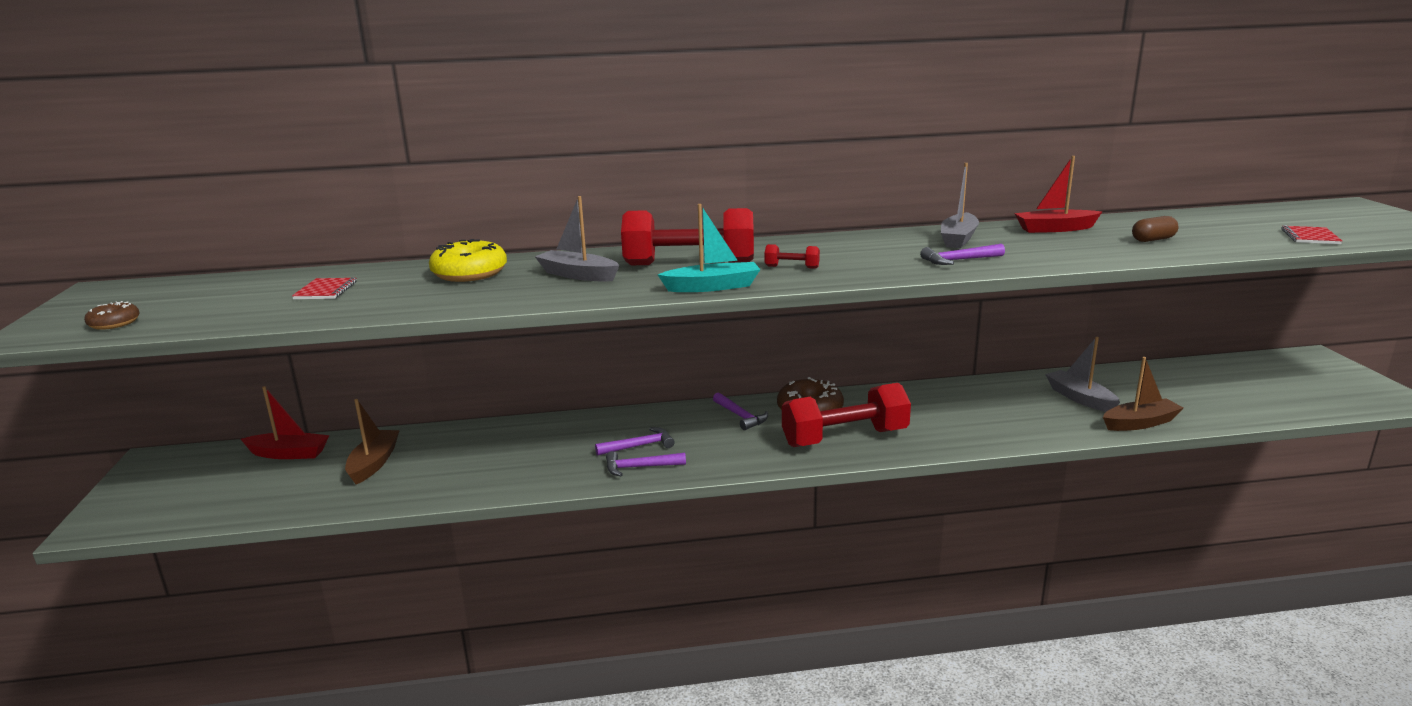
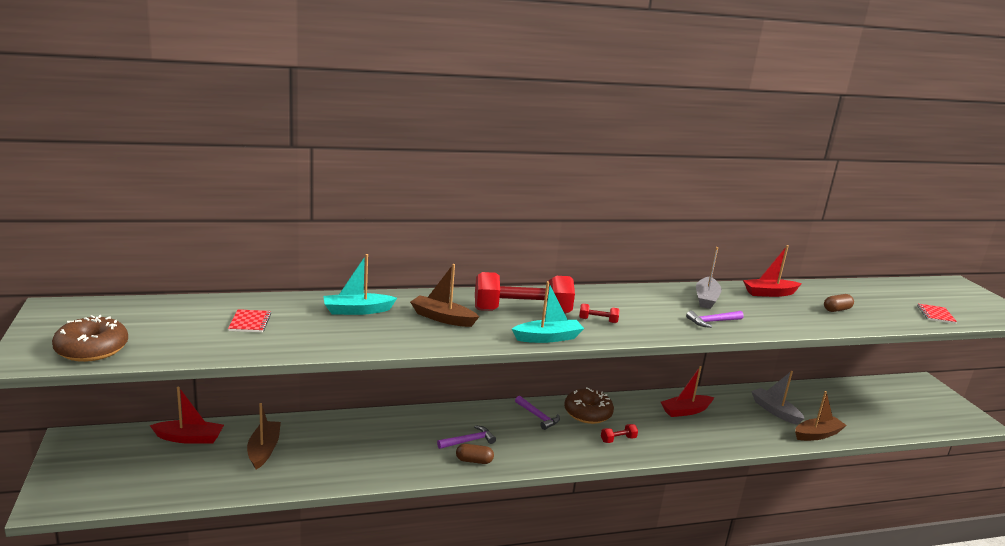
camera: 10 degrees left, 0 degrees up
(114, 323) = (92, 349): brown donut -> brown donut, size x1.82
(469, 273) = (357, 310): yellow donut -> turquoise boat
(578, 275) = (442, 318): grey boat -> brown boat
(639, 467) = (474, 461): purple hammer -> brown capsule
(845, 438) = (618, 439): red dumbbell -> red dumbbell, size x0.40
(949, 403) = (685, 411): none -> red boat

